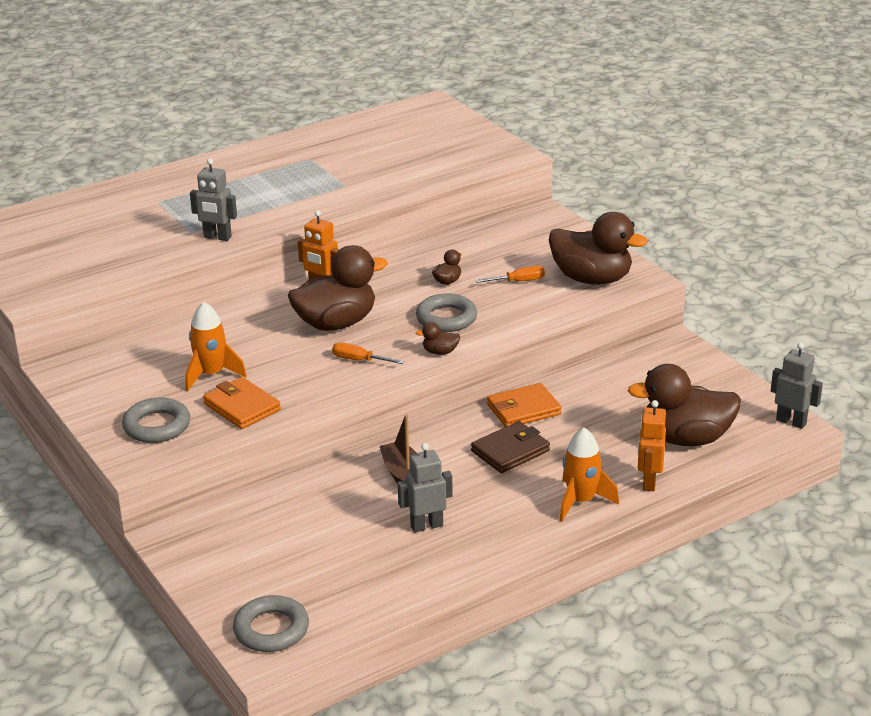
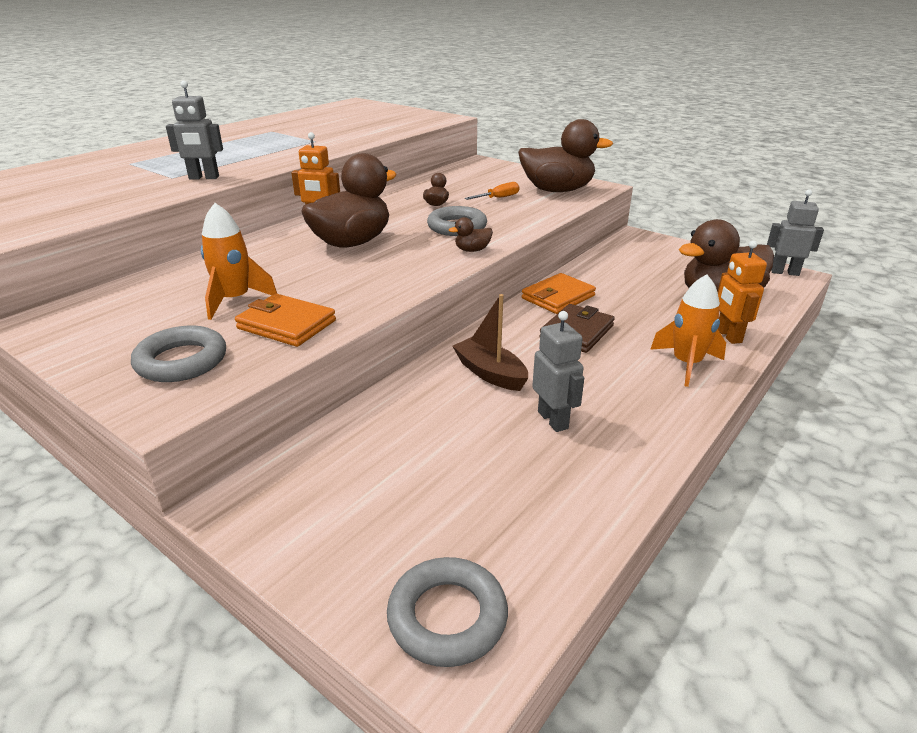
camera: 20 degrees left, 0 degrees up
(359, 360) = (395, 266): orange screwdriver -> none
(426, 526) = (553, 420): grey robot -> grey robot turned 105 degrees clockwise

